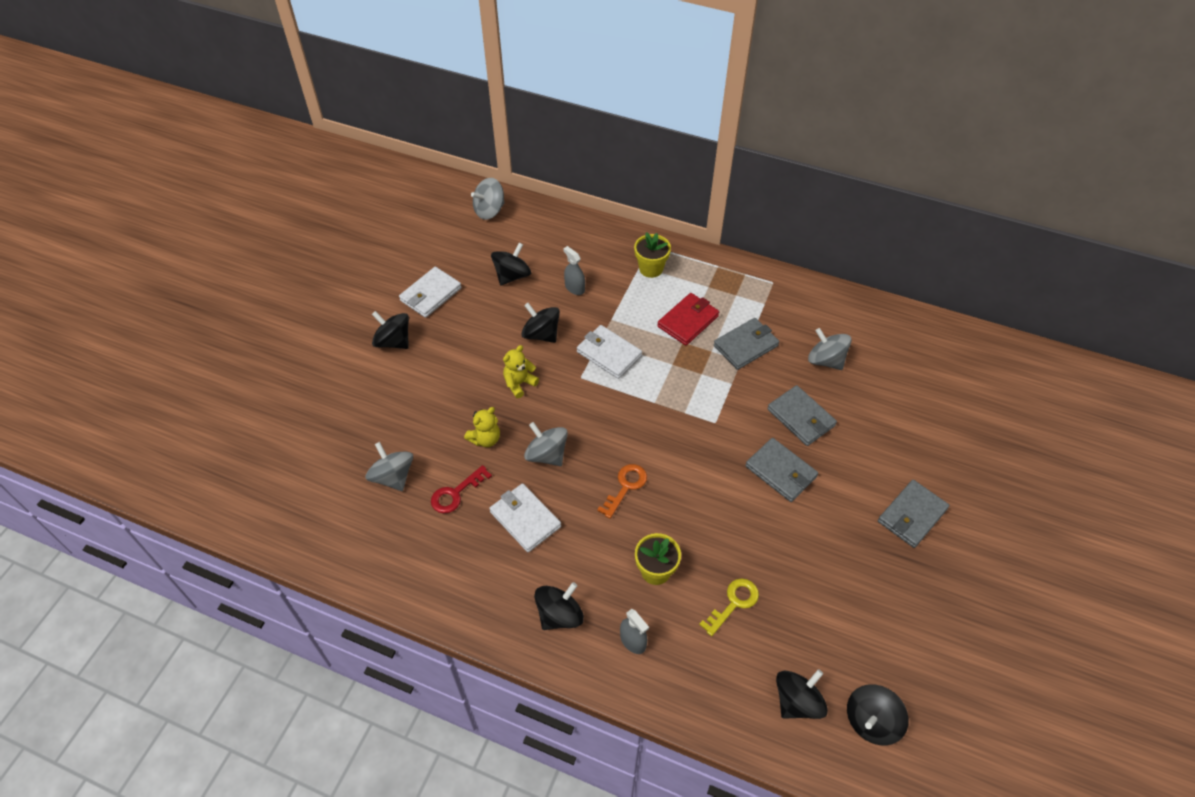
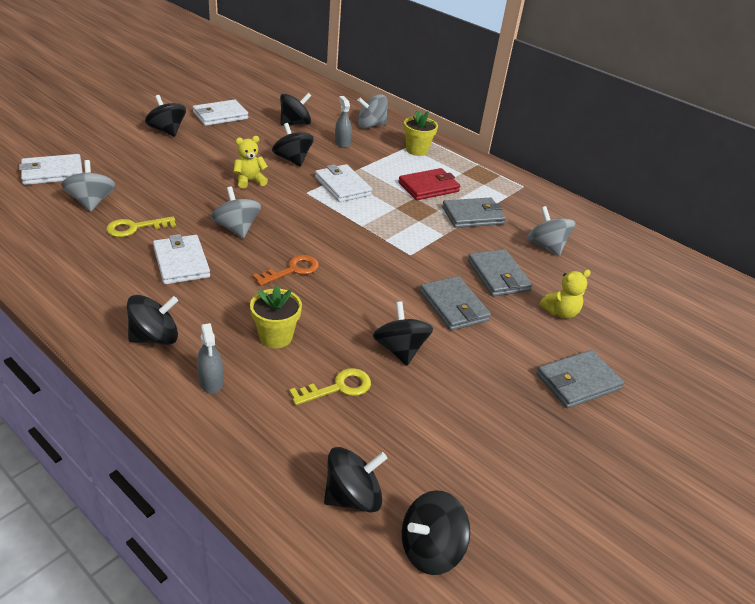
camera: 15 degrees right, 15 degrees down
(326, 452) = (52, 173): none -> white wallet
(456, 493) = (135, 228): red key -> yellow key
(485, 439) = (191, 203): yellow teddy bear -> yellow teddy bear (560, 312)
(489, 211) = (305, 88): grey spinning top -> grey spinning top (371, 125)
(761, 541) = (400, 350): none -> black spinning top

